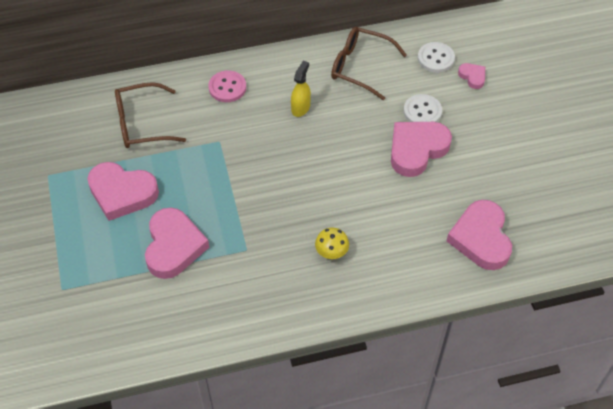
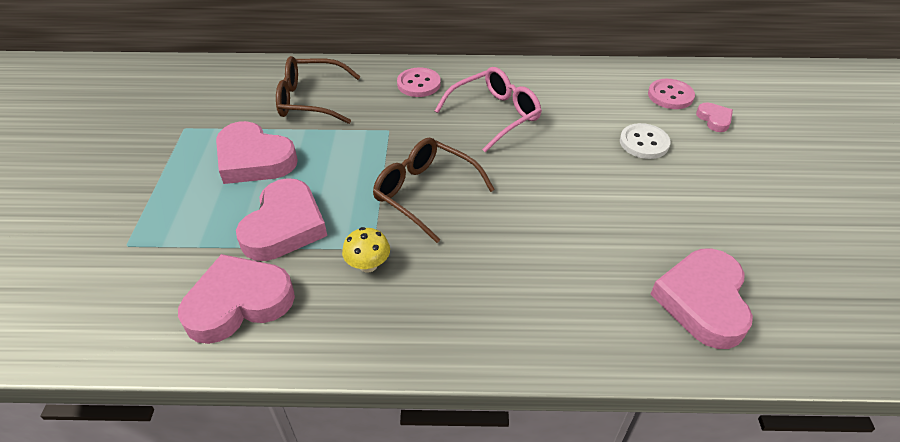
camera: 15 degrees right, 10 degrees down
(300, 108) = (495, 115): yellow spray bottle -> pink glasses
(331, 252) = (483, 275): yellow mushroom -> yellow mushroom (368, 265)
(360, 67) = (576, 89): brown glasses -> brown glasses (424, 193)
(416, 150) = (629, 180): pink heart -> pink heart (238, 303)
(435, 58) = (670, 95): white button -> pink button

